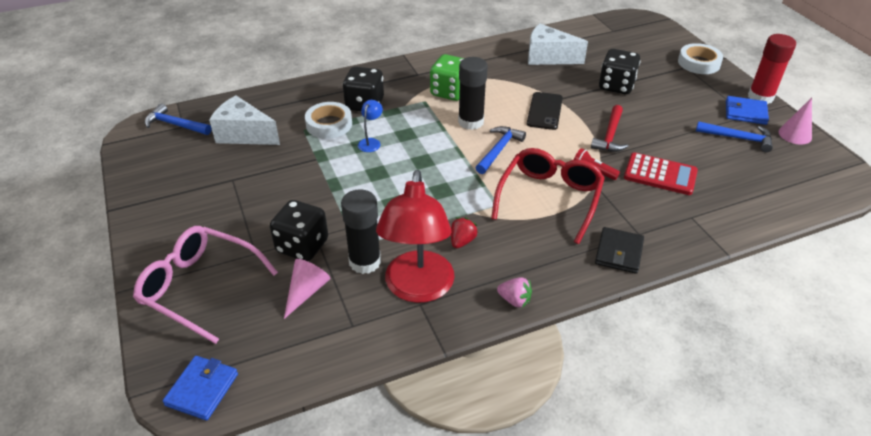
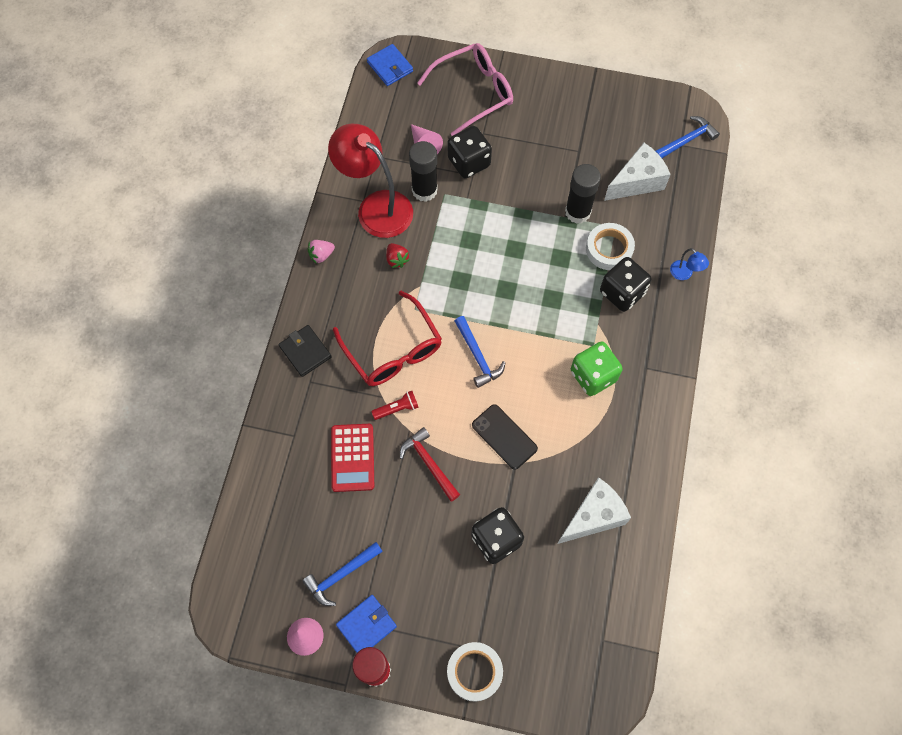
camera: 125 degrees right, 25 degrees up
(371, 142) = (560, 267): blue lamp -> blue lamp (684, 274)
(471, 122) = (533, 361): black glue stick -> black glue stick (577, 212)
(660, 175) = (352, 458): red calculator -> red calculator turned 60 degrees counterclockwise

